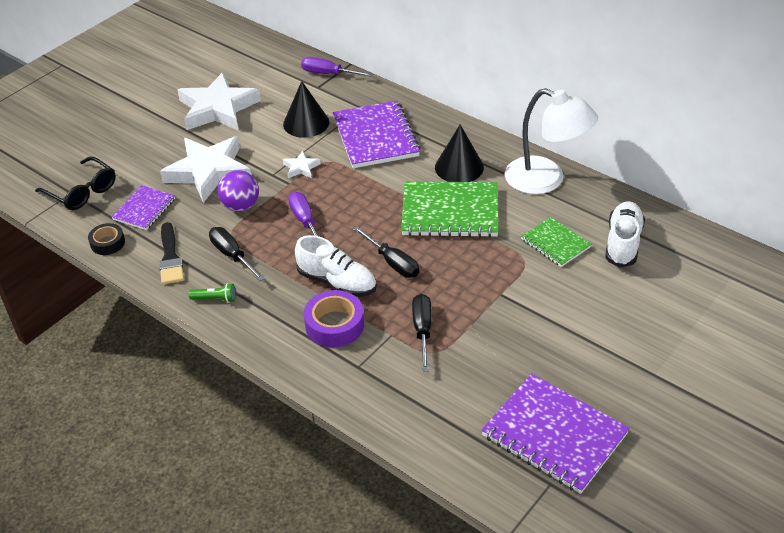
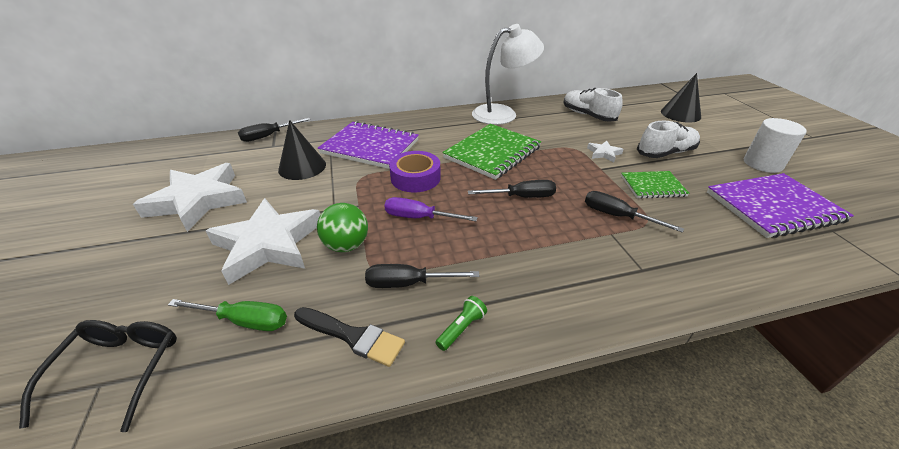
camera: 55 degrees left, 5 degrees down
(82, 192) = (119, 369): black glasses -> black glasses turned 75 degrees counterclockwise
(107, 243) = (248, 390): black tape -> none
(144, 209) = (244, 321): purple notebook -> green screwdriver
(241, 206) = (346, 245): purple ball -> green ball
(301, 168) = (350, 191): white star -> white star (603, 153)
(328, 74) = (268, 136): purple screwdriver -> black screwdriver
(334, 325) = (574, 259): purple tape -> purple tape (415, 178)
(337, 282) = (517, 234): white shoe -> white shoe (665, 153)
(459, 167) = (450, 132): black cone -> black cone (680, 114)
(555, 243) = (567, 133): green notebook -> green notebook (653, 186)
(658, 415) = (762, 164): none -> white cylinder

